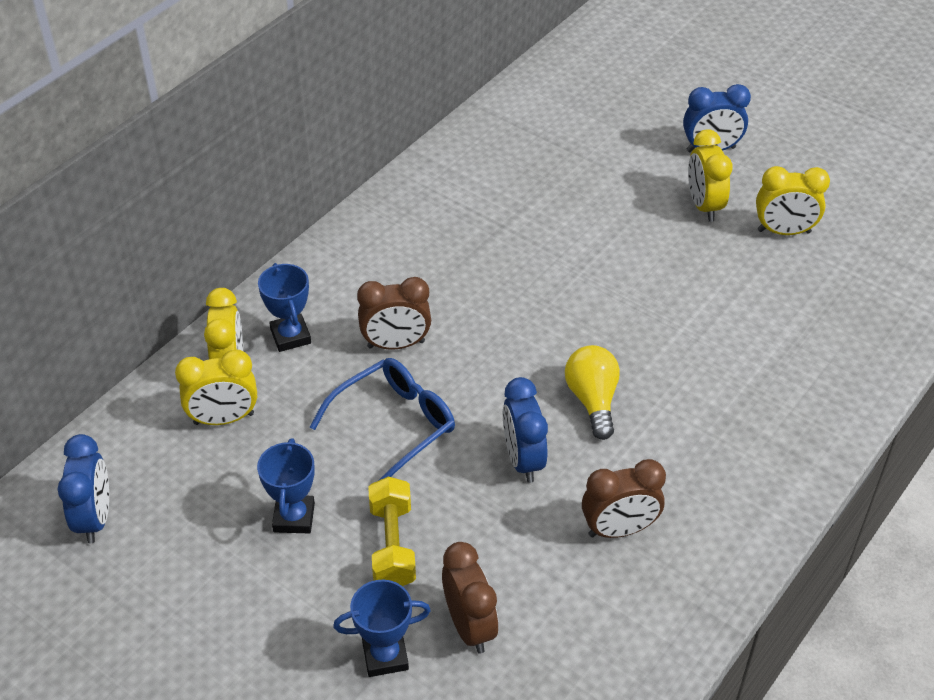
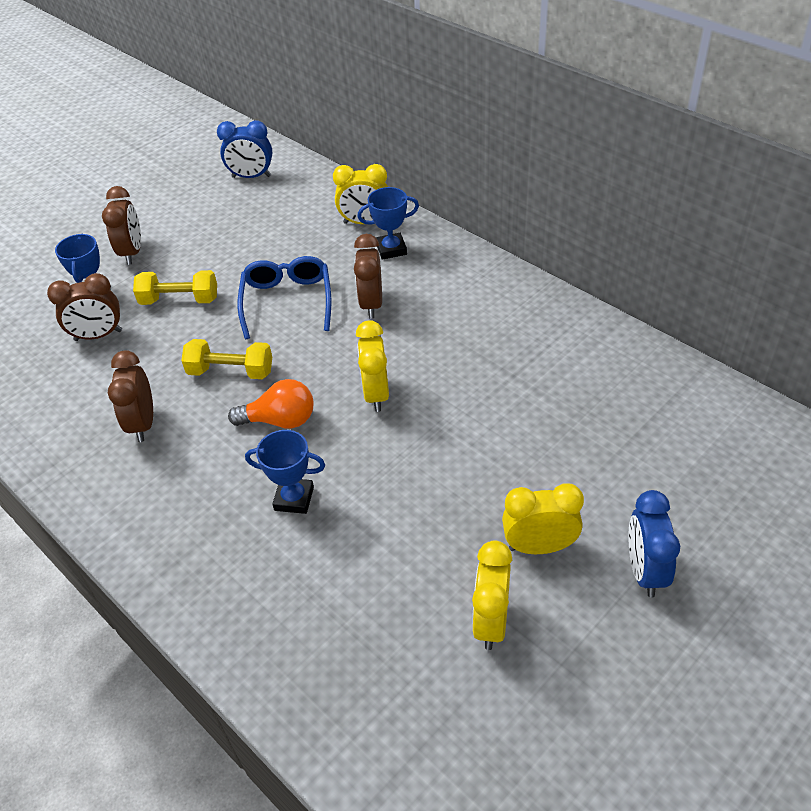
camera: 100 degrees right, 0 degrees up
(224, 419) = (317, 222): yellow clock -> yellow clock (376, 394)
(281, 636) = (132, 252): none -> brown clock
(294, 517) = (221, 255): blue trophy -> blue trophy (294, 498)
(393, 425) = (287, 302): blue glasses -> blue glasses turned 150 degrees counterclockwise
(523, 460) = (231, 372): blue clock -> yellow dumbbell
(592, 400) = (280, 420): yellow light bulb -> orange light bulb

